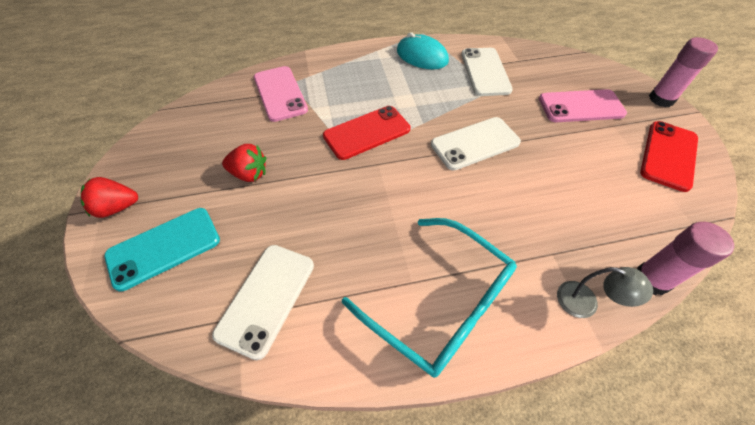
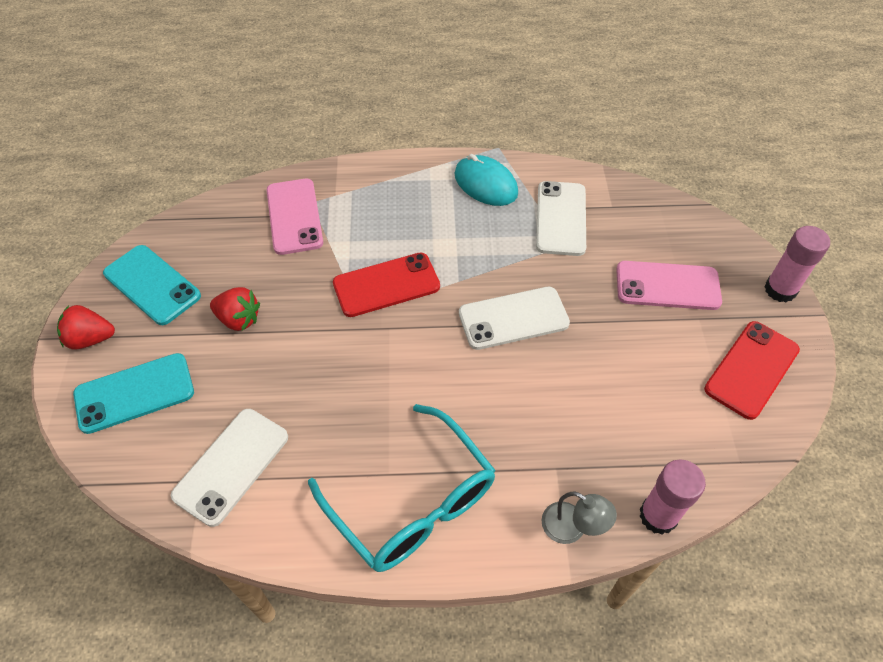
camera: 10 degrees right, 0 degrees up
(168, 157) = (152, 285): none -> turquoise phone

